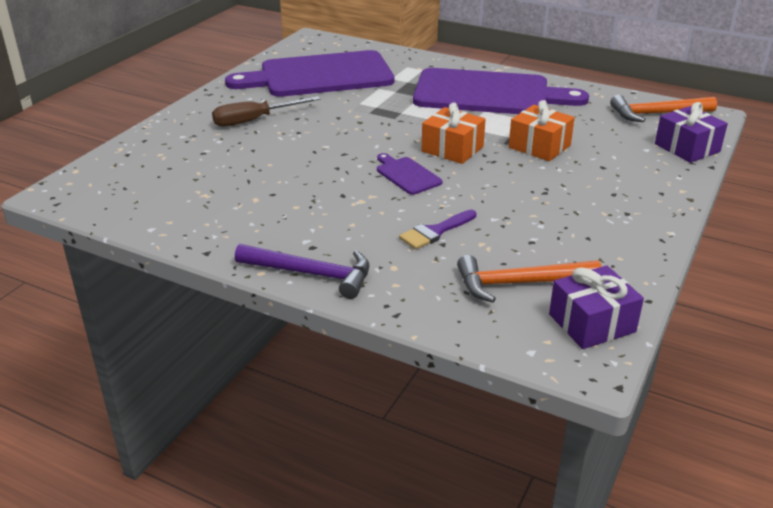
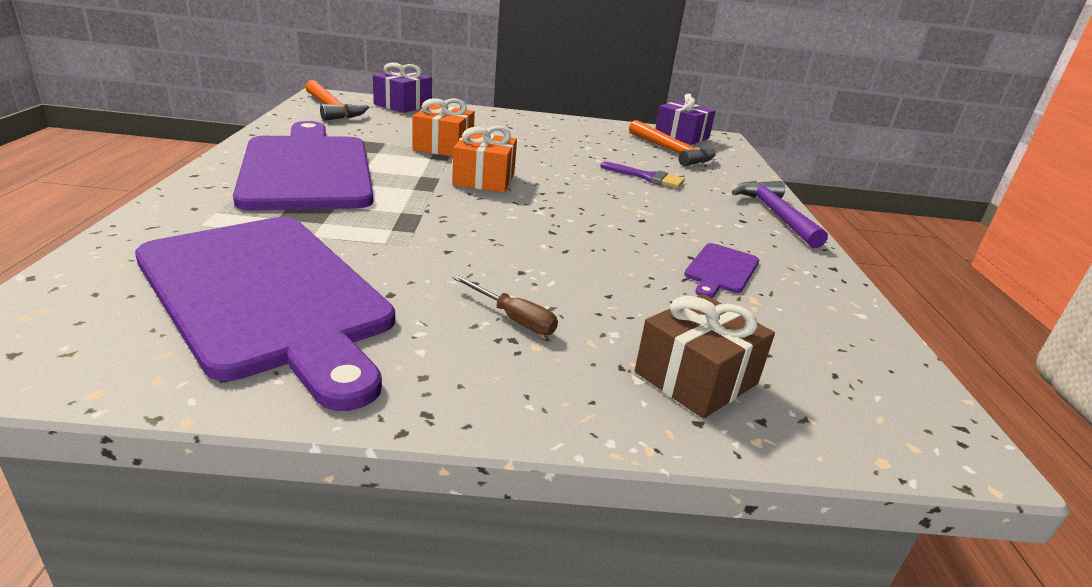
camera: 120 degrees left, 5 degrees down
(167, 149) = (696, 378): none -> brown gift
(254, 120) = (513, 318): brown screwdriver -> brown screwdriver, size x0.62
(406, 175) = (564, 195): purple cutting board -> purple cutting board (721, 270)

